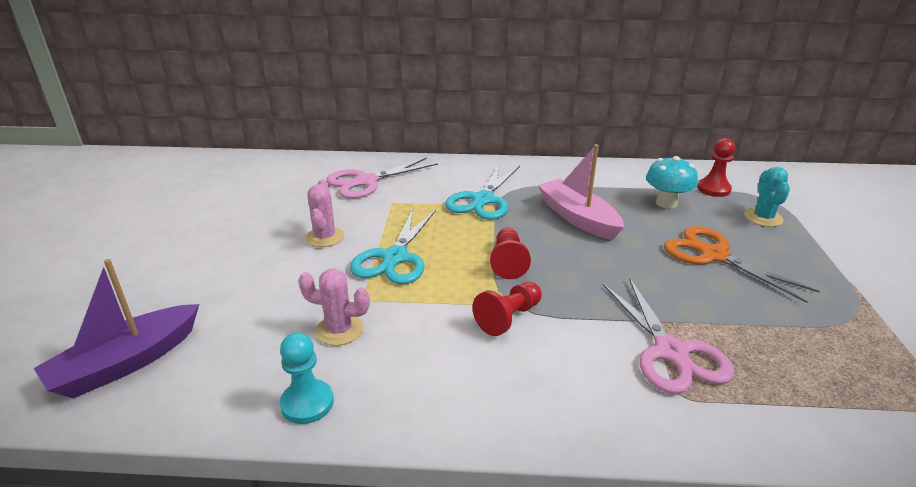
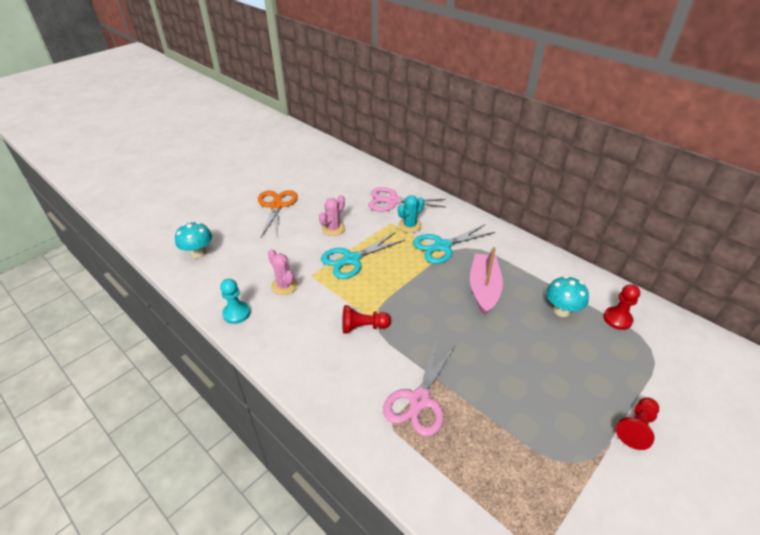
camera: 40 degrees right, 10 degrees up
(126, 363) = (198, 253): purple boat -> turquoise mushroom
(508, 262) = (404, 295): red pawn -> red pawn (636, 428)
(713, 255) = (536, 364): orange scissors -> orange scissors (276, 206)
(763, 218) = (621, 361): turquoise cactus -> turquoise cactus (410, 226)

